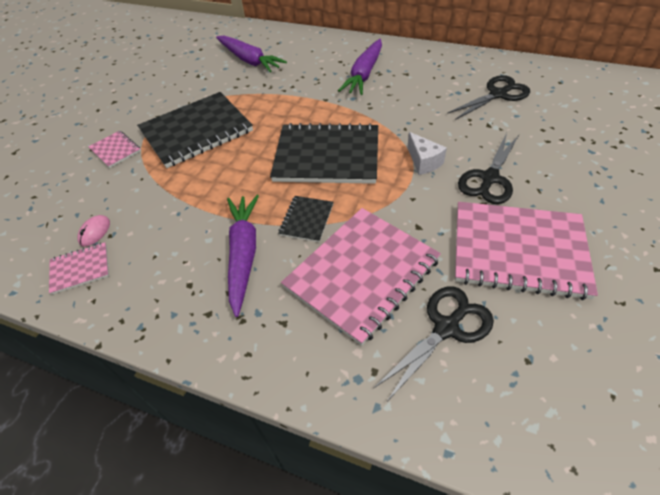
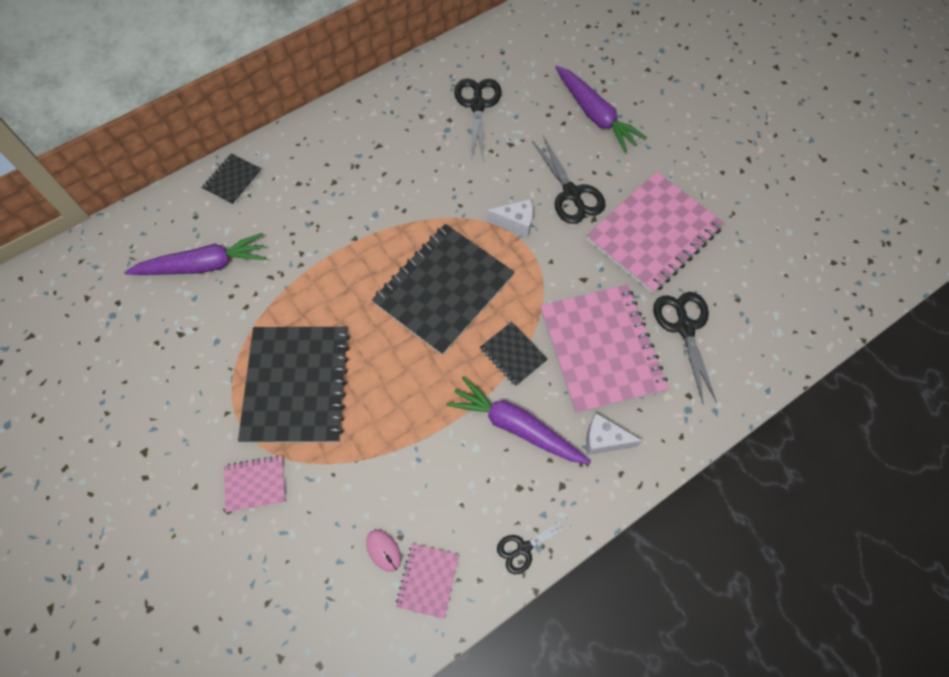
camera: 60 degrees left, 15 degrees up
(135, 316) = (524, 548): none -> black scissors
(273, 322) = (604, 440): none -> white cheese
(315, 41) = (233, 180): none -> black notebook
(364, 74) = (344, 178): purple carrot -> purple carrot (595, 115)

